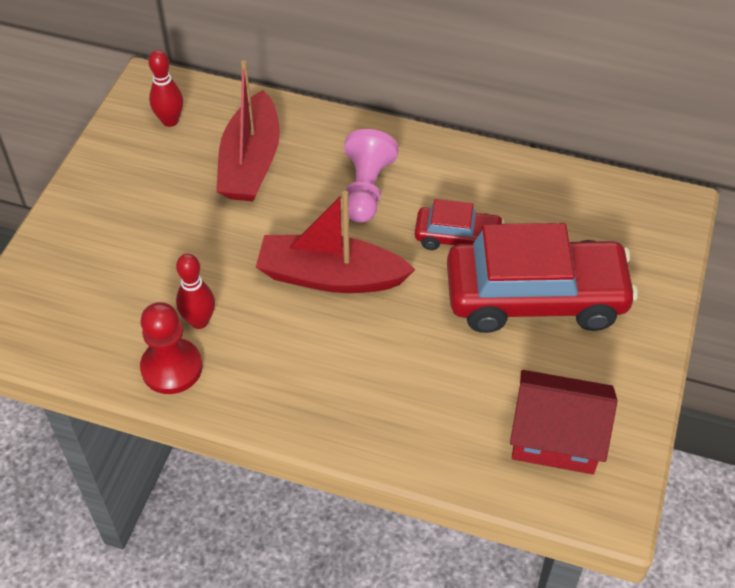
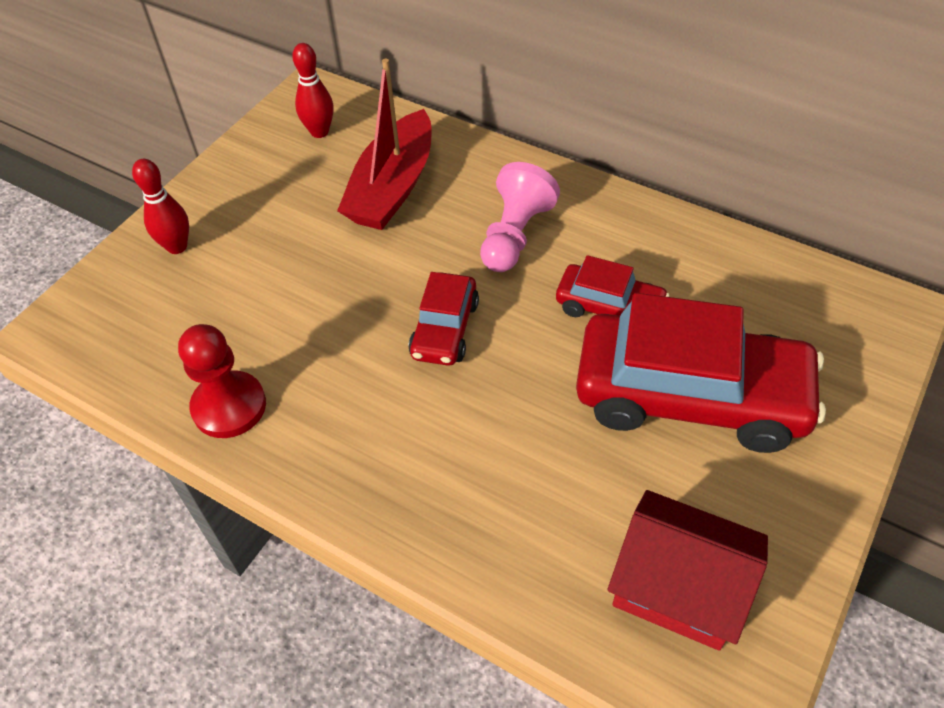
camera: 15 degrees right, 0 degrees up
(199, 321) = (278, 357): red bowling pin -> red bowling pin (177, 246)
(330, 276) = (445, 329): red boat -> red car

